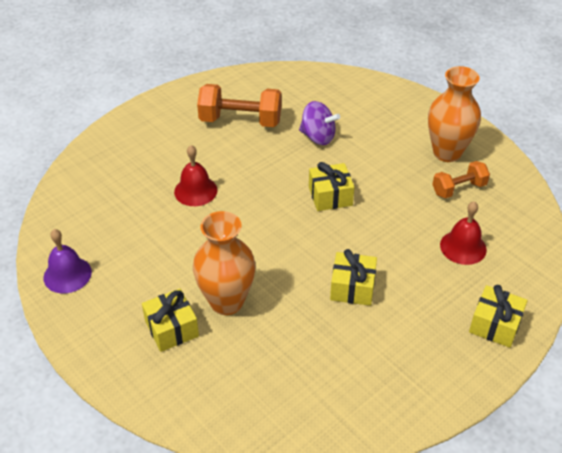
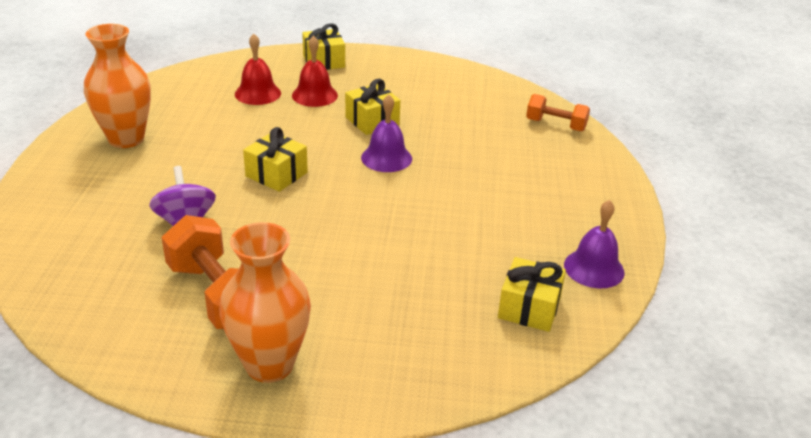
camera: 135 degrees left, 10 degrees down
(171, 329) = (539, 178): yellow gift -> yellow gift (529, 308)
(195, 191) = (380, 258): red bell -> red bell (314, 95)
(226, 302) = (475, 167): orange vase -> orange vase (269, 365)
(292, 261) = (386, 158): none -> purple bell
(458, 189) = (180, 117): orange dumbbell -> orange dumbbell (555, 125)

